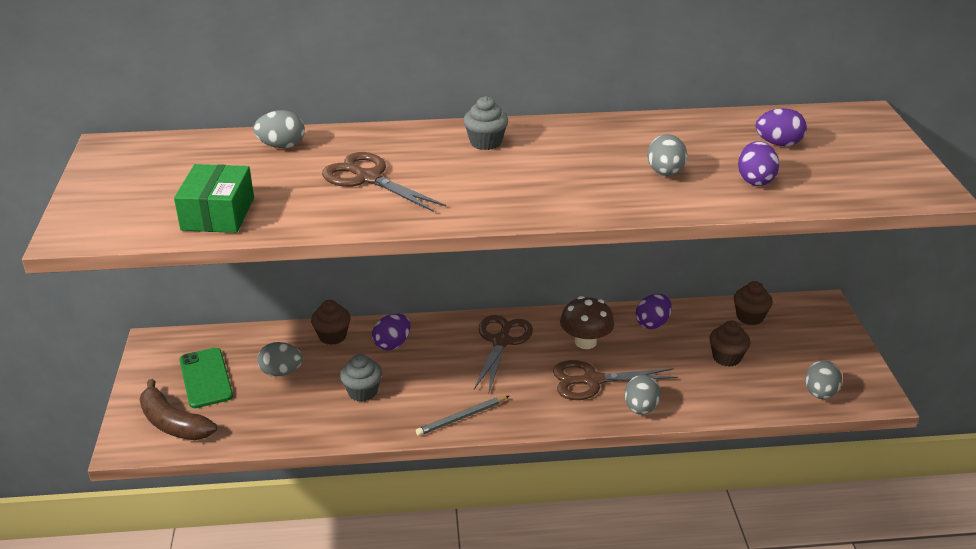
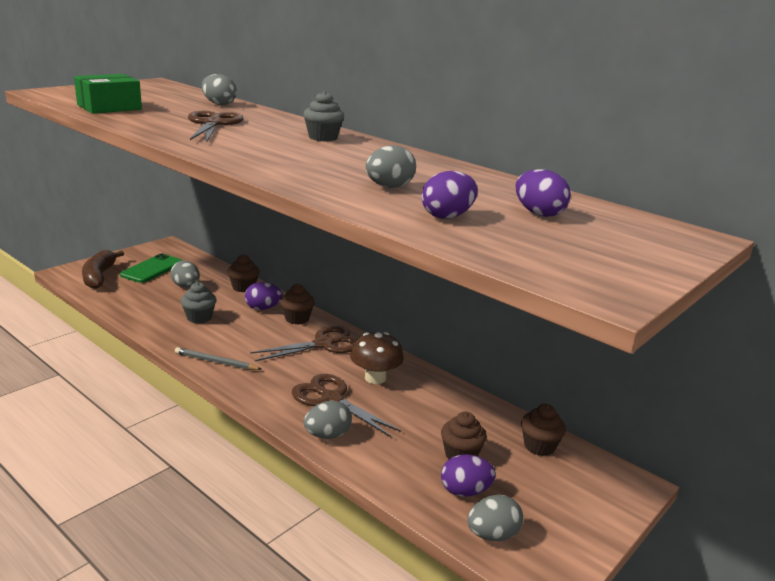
camera: 45 degrees right, 10 degrees down
(437, 334) = (297, 319): none -> brown cupcake
(652, 323) = (447, 399): purple egg -> purple egg (465, 491)

